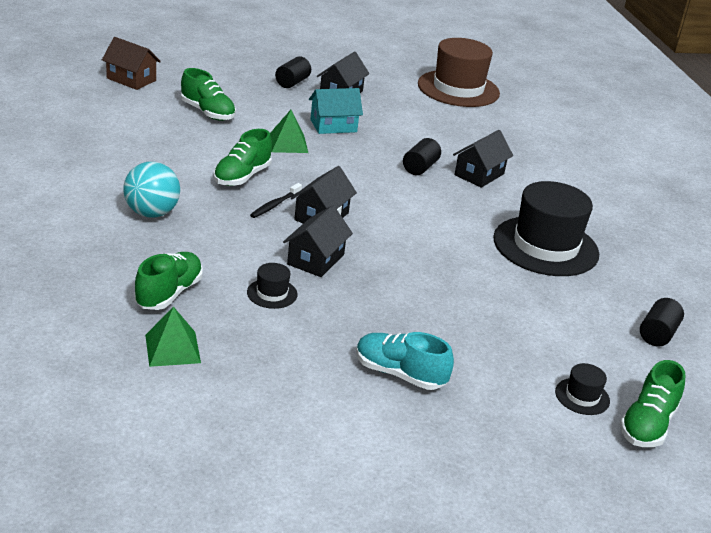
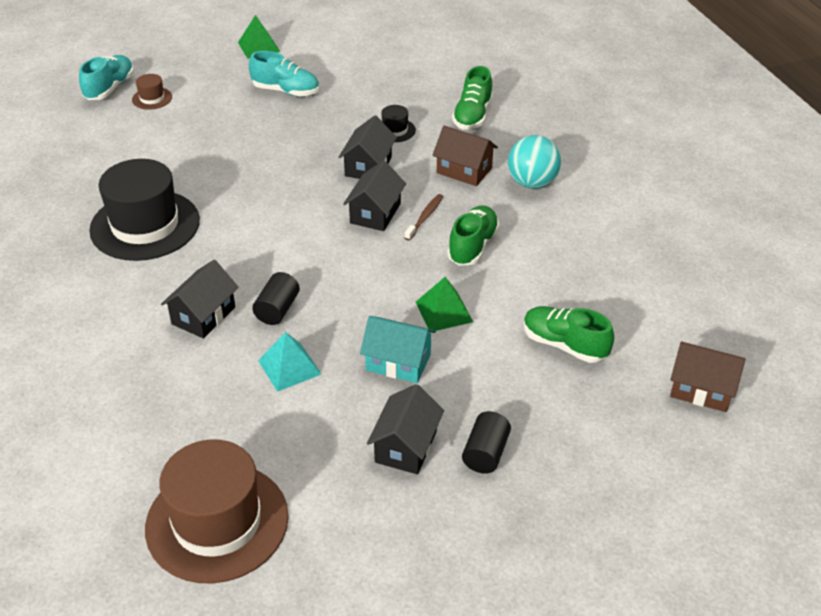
camera: 175 degrees right, 10 degrees up
(173, 348) = (447, 81): green pyramid -> green pyramid (258, 47)
(214, 237) = (464, 170): none -> brown house
(275, 205) = (425, 217): black toothbrush -> brown toothbrush
(333, 126) = (398, 362): turquoise house -> turquoise house turned 45 degrees clockwise
(412, 137) = (289, 367): none -> turquoise pyramid
(582, 396) = (152, 98): black hat -> brown hat
(647, 425) = (110, 88): green shoe -> turquoise shoe
(657, 334) = (68, 155): black cylinder -> none

